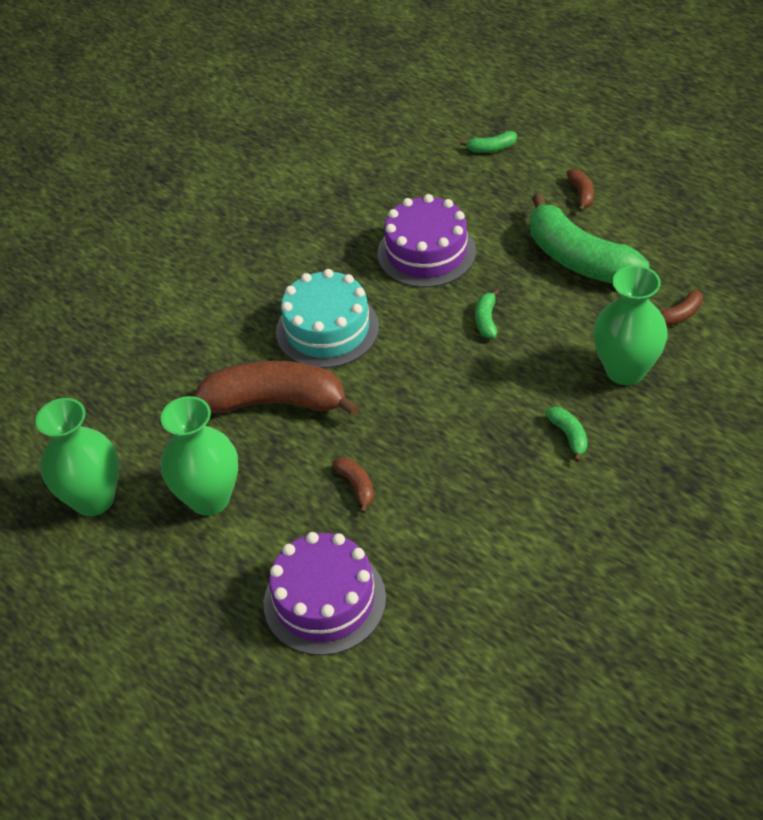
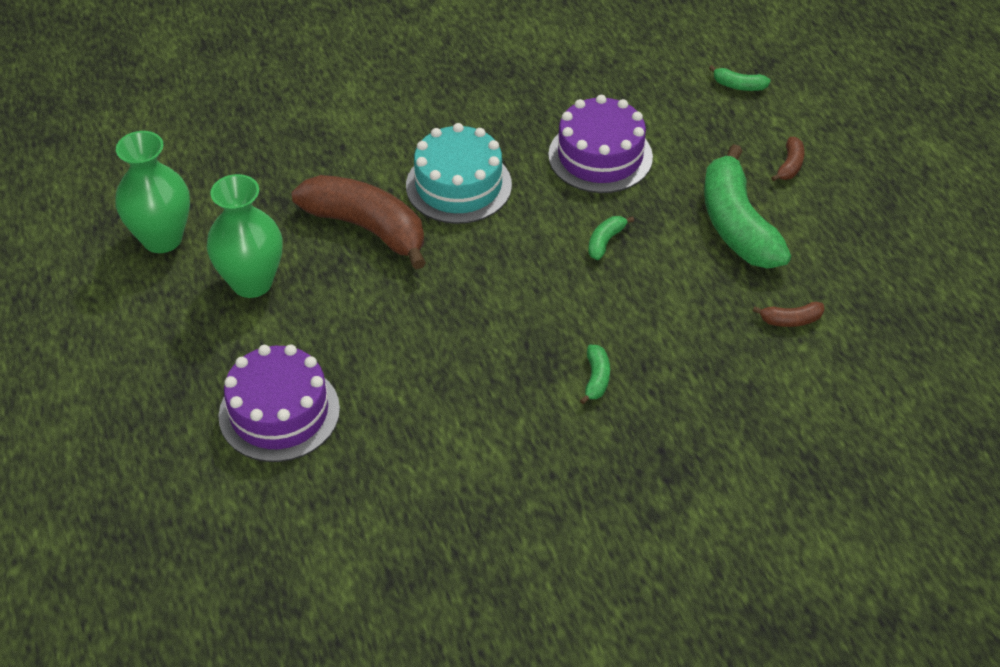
camera: 25 degrees right, 0 degrees up
(357, 486) = (378, 332): brown banana -> none
(625, 370) = (696, 346): green vase -> none

